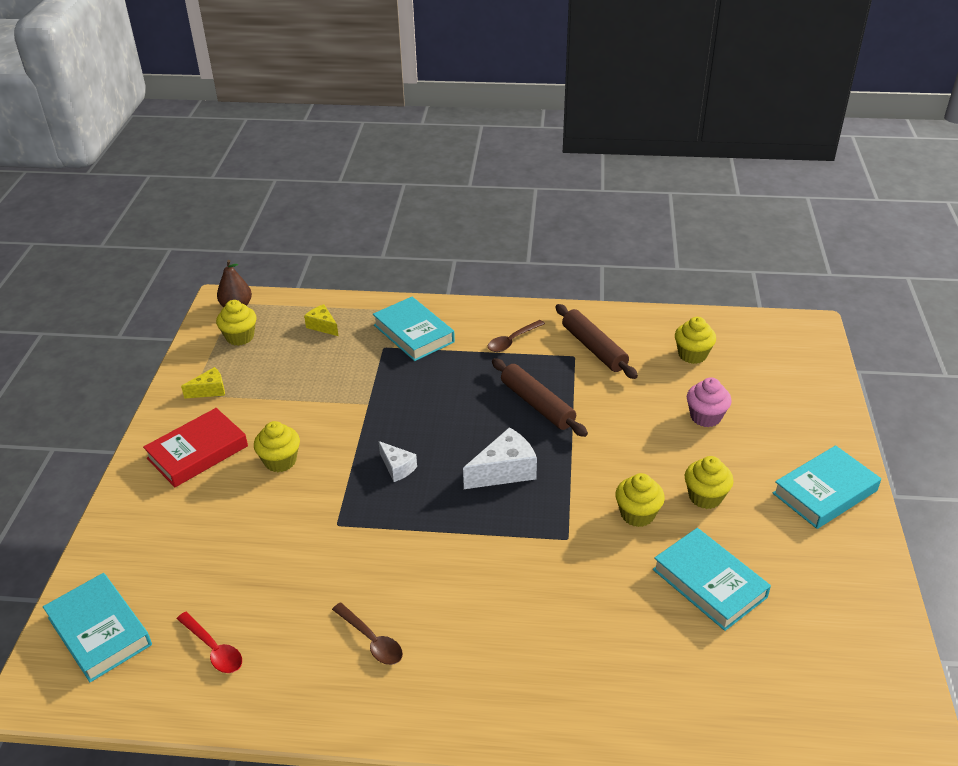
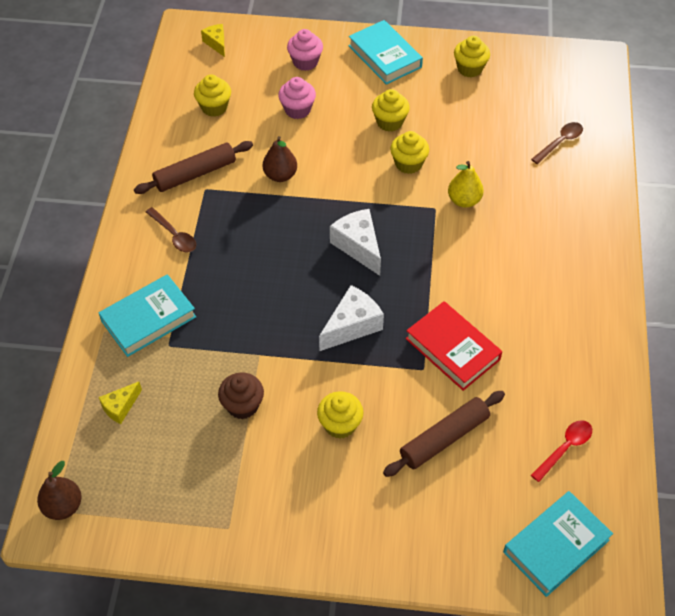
camera: 90 degrees left, 15 degrees up
(197, 452) = (324, 504): red book -> red book (452, 349)
(209, 390) = (223, 510): yellow cheese -> yellow cheese (216, 43)
(240, 337) = (127, 493): yellow cupcake -> yellow cupcake (469, 68)
(312, 396) = (242, 405): none -> brown cupcake
(371, 640) = (545, 335): brown spoon -> brown spoon (560, 142)
(397, 468) = (352, 326): white cheese -> white cheese, size x1.67
(537, 404) = (272, 220): brown rolling pin -> brown rolling pin (444, 438)
(583, 567) = (464, 200): none -> yellow pear
(601, 407) = (280, 175): none -> brown pear
(709, 583) = (475, 131): turquoise book -> none
(788, 420) = (305, 62): none -> pink cupcake

